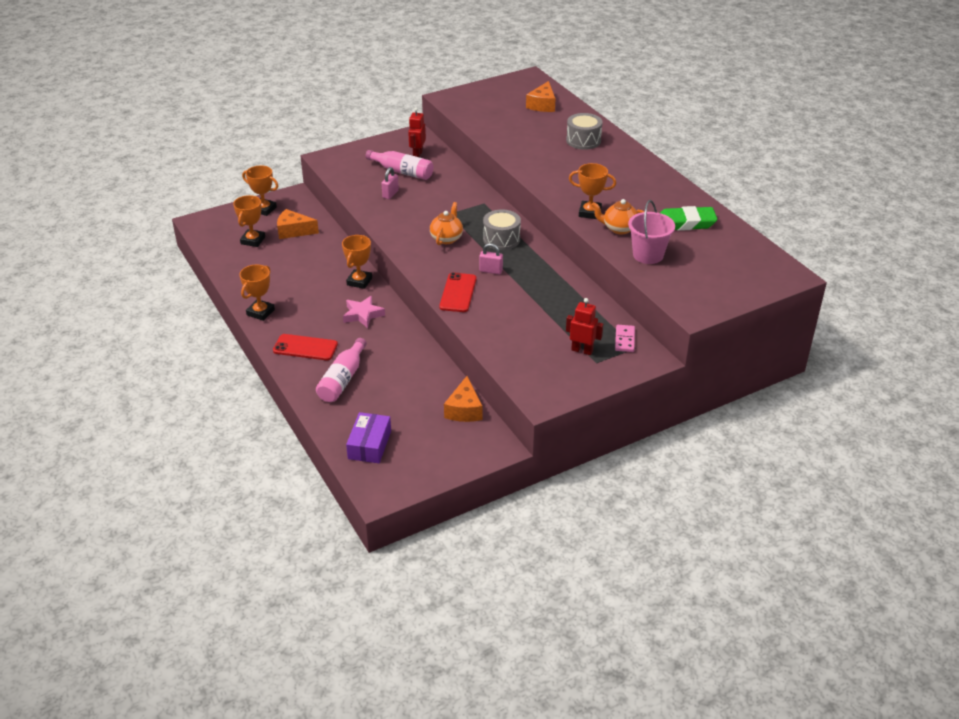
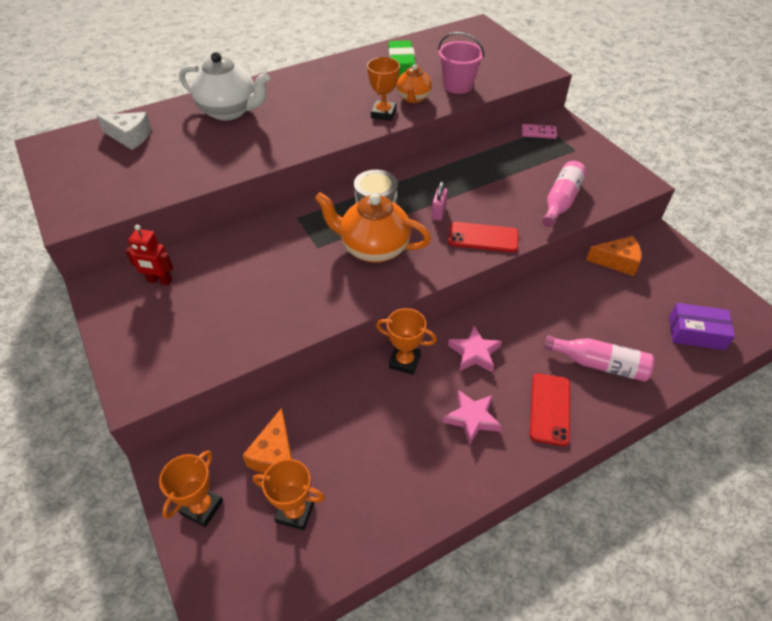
camera: 90 degrees left, 10 degrees up
(260, 312) = (482, 473): orange trophy -> none
(304, 310) = (472, 418): none -> pink star
(390, 194) = (261, 305): pink padlock -> none
(402, 172) = (203, 295): pink bottle -> pink bottle (561, 201)
(446, 238) = (373, 248): orange teapot -> orange teapot, size x1.69
(542, 105) = (130, 137): orange cheese -> white cheese
(582, 350) = (560, 157): red robot -> none
(583, 140) = (230, 111): grey drum -> white teapot

